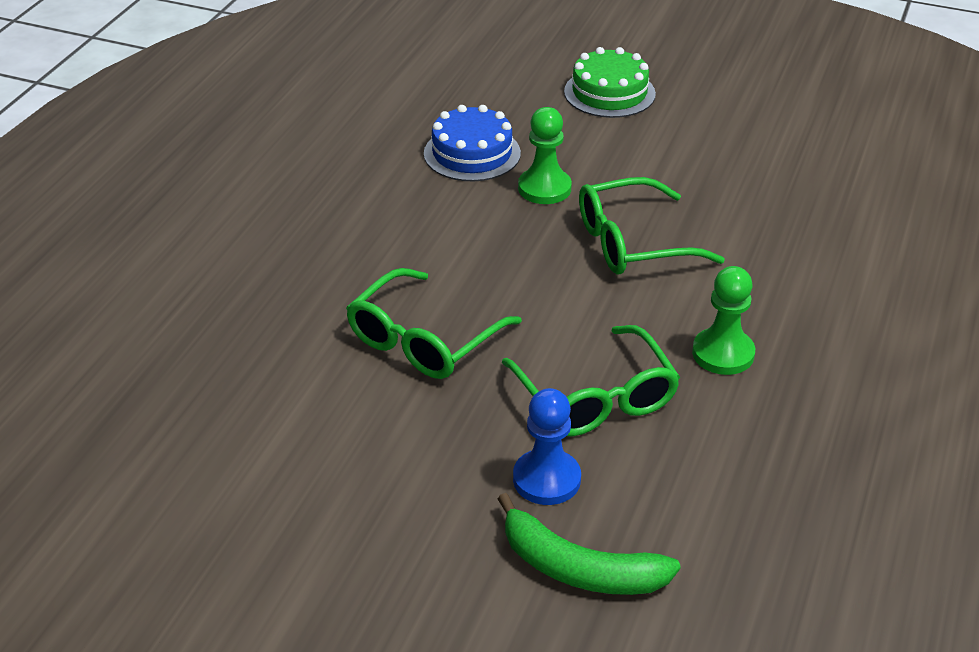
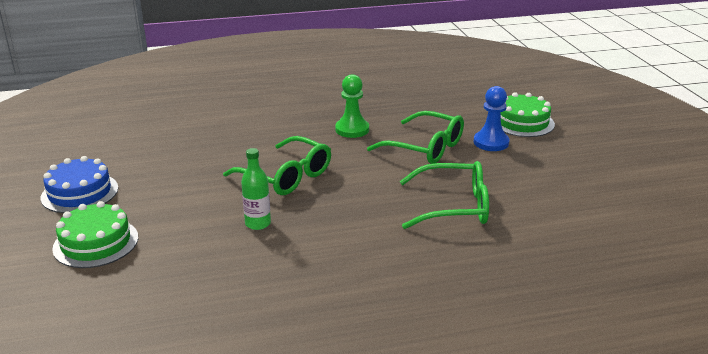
camera: 125 degrees left, 10 degrees down
(472, 153) = (240, 270): blue cake -> blue cake (80, 193)
(544, 188) = (258, 223): green pawn -> green bottle
(579, 569) = (522, 122): green banana -> green cake
(596, 398) = (425, 148): green glasses -> green glasses turned 90 degrees clockwise

